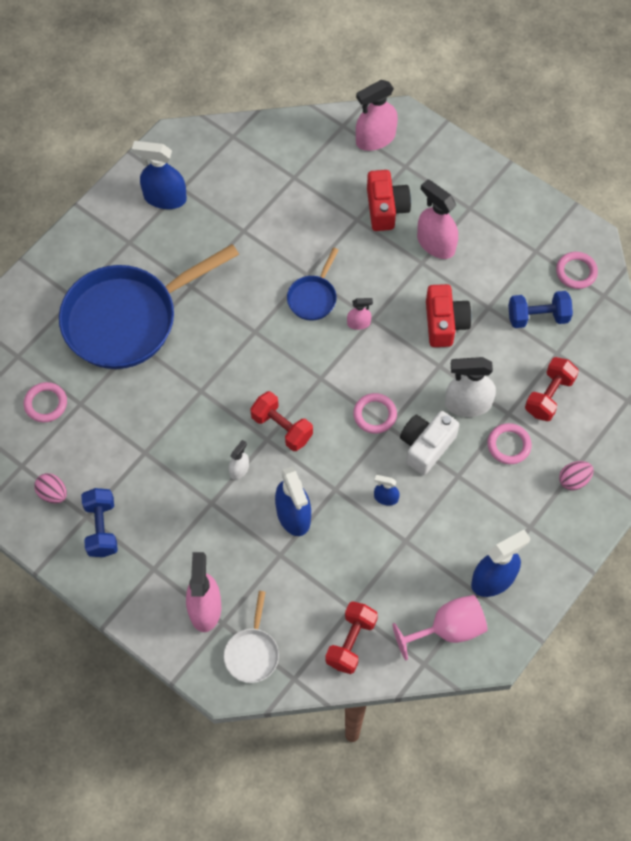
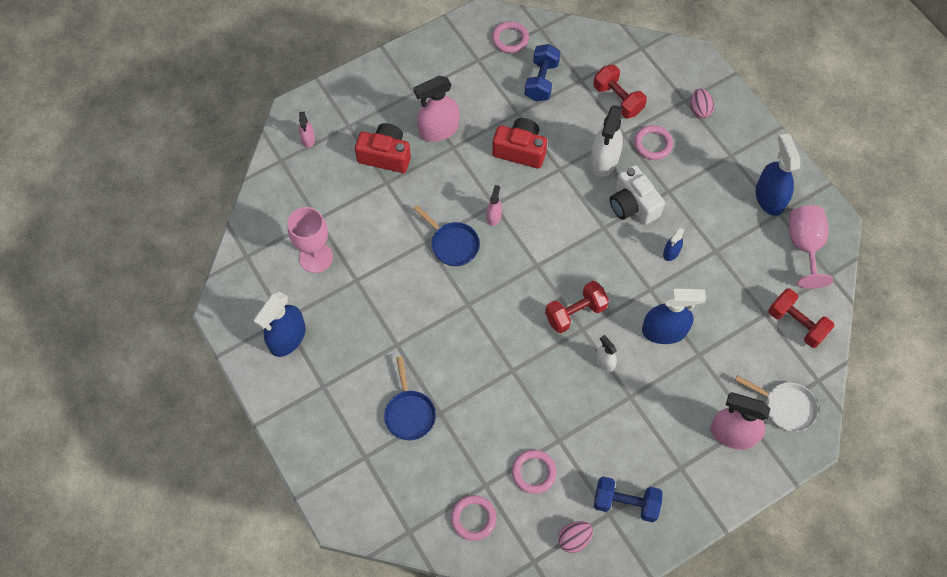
camera: 70 degrees left, 0 degrees up
(127, 319) = (409, 413): blue pan -> blue pan, size x0.44
(253, 190) = (316, 257): none -> pink goblet
(374, 415) = (589, 234): pink ring -> pink ring (533, 472)
(375, 138) = (308, 139): pink spray bottle -> pink spray bottle, size x0.51

